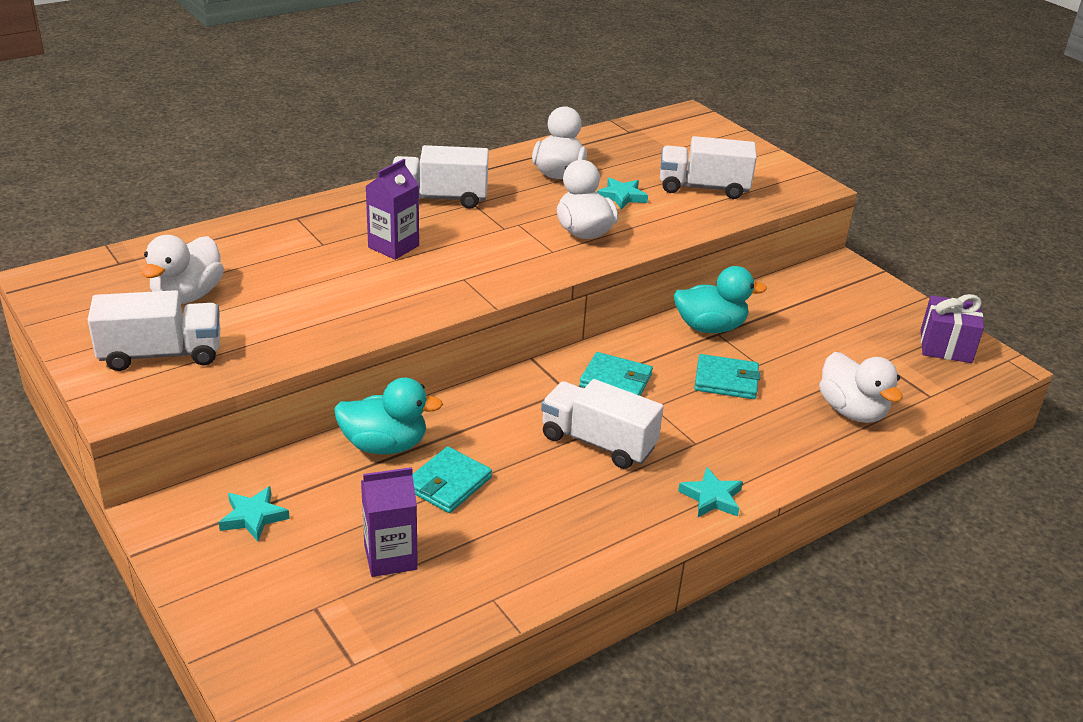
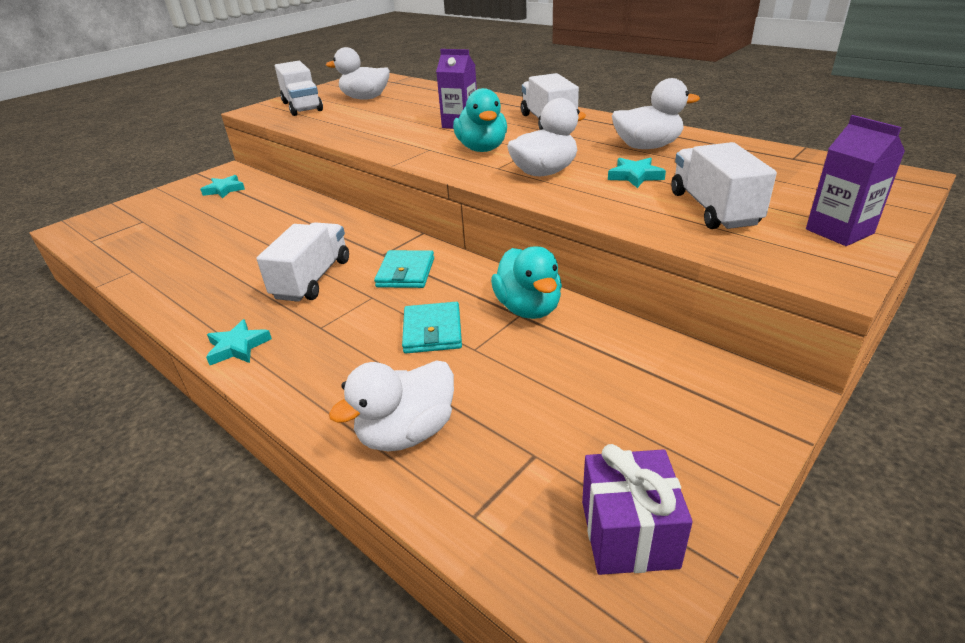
camera: 80 degrees right, 0 degrees up
(385, 445) = (296, 207): turquoise duck -> turquoise duck (482, 149)
(390, 557) = (182, 231): purple carton -> purple carton (839, 231)
(448, 483) = (256, 233): turquoise wallet -> none

